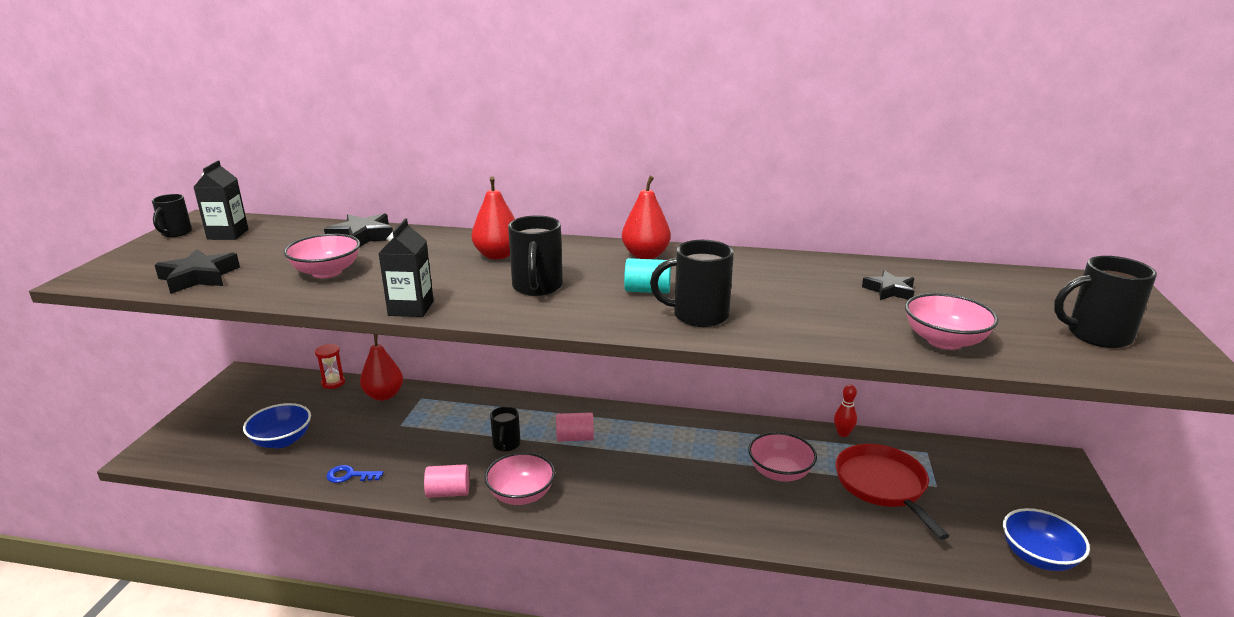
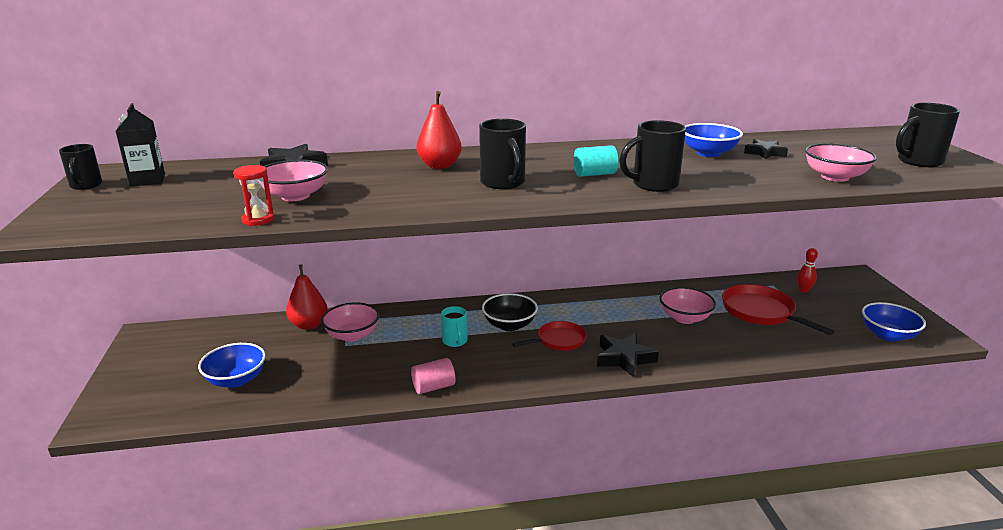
camera: 20 degrees left, 0 degrees up
(199, 277) = (165, 216): black star -> black star (624, 358)
(333, 383) = (248, 324): red hourglass -> red hourglass (258, 220)
(349, 475) = (330, 393): blue key -> none
(411, 308) = (413, 211): black carton -> none
(506, 445) = (455, 341): black mug -> turquoise mug
(521, 495) = (498, 375): pink bowl -> pink bowl (352, 335)
(575, 438) = (509, 325): pink cylinder -> black bowl
(614, 468) = (559, 340): none -> red pan
(645, 255) = (563, 152): red pear -> none
(816, 281) = (708, 153): none -> blue bowl
(843, 433) = (709, 283): red bowling pin -> red bowling pin (803, 290)

